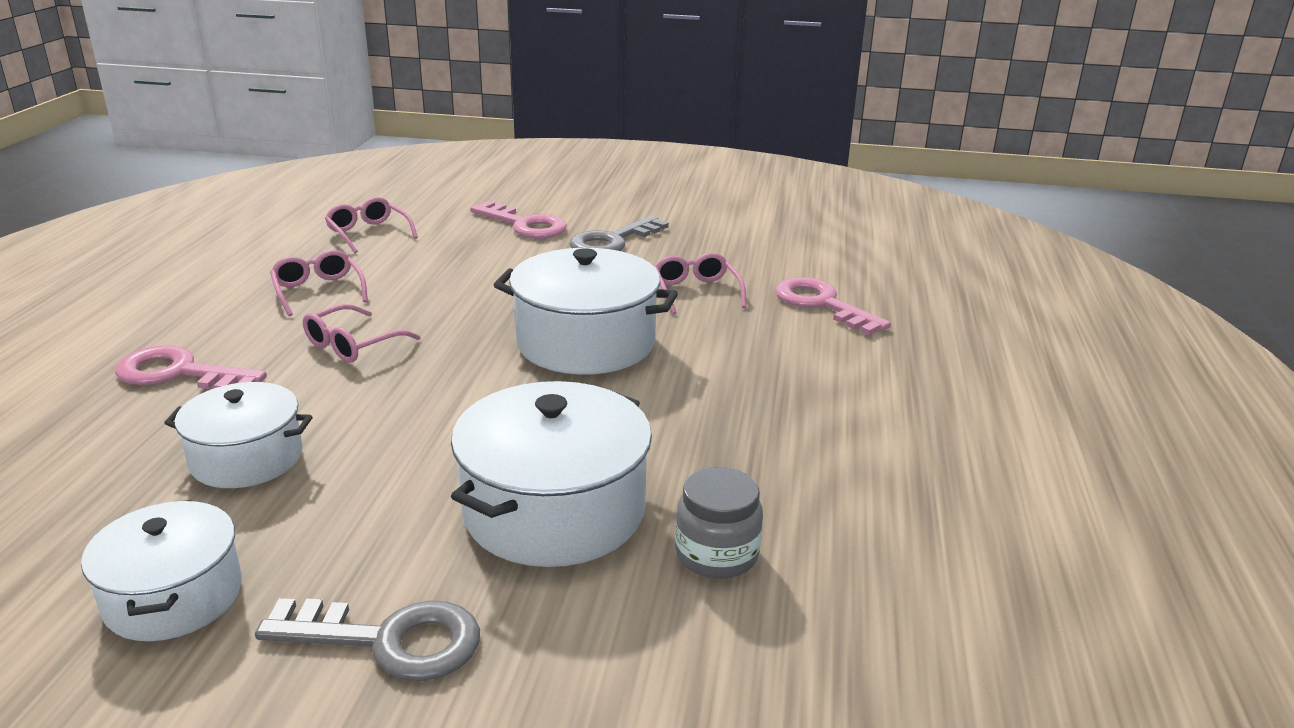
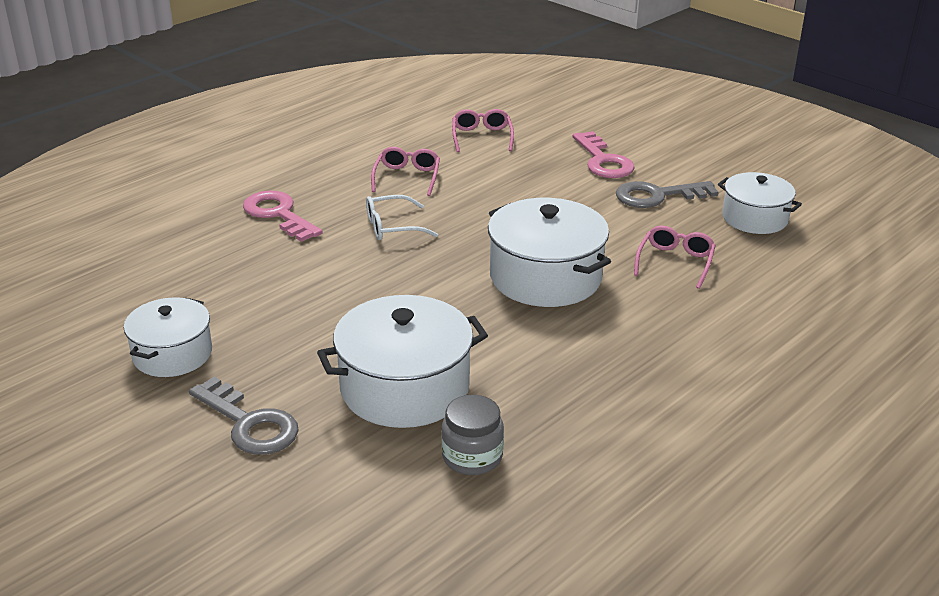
camera: 35 degrees right, 5 degrees up
(246, 458) = (268, 286): white pot -> white pot (754, 218)
(353, 345) = (392, 227): pink glasses -> white glasses
(822, 304) = (769, 307): pink key -> none

